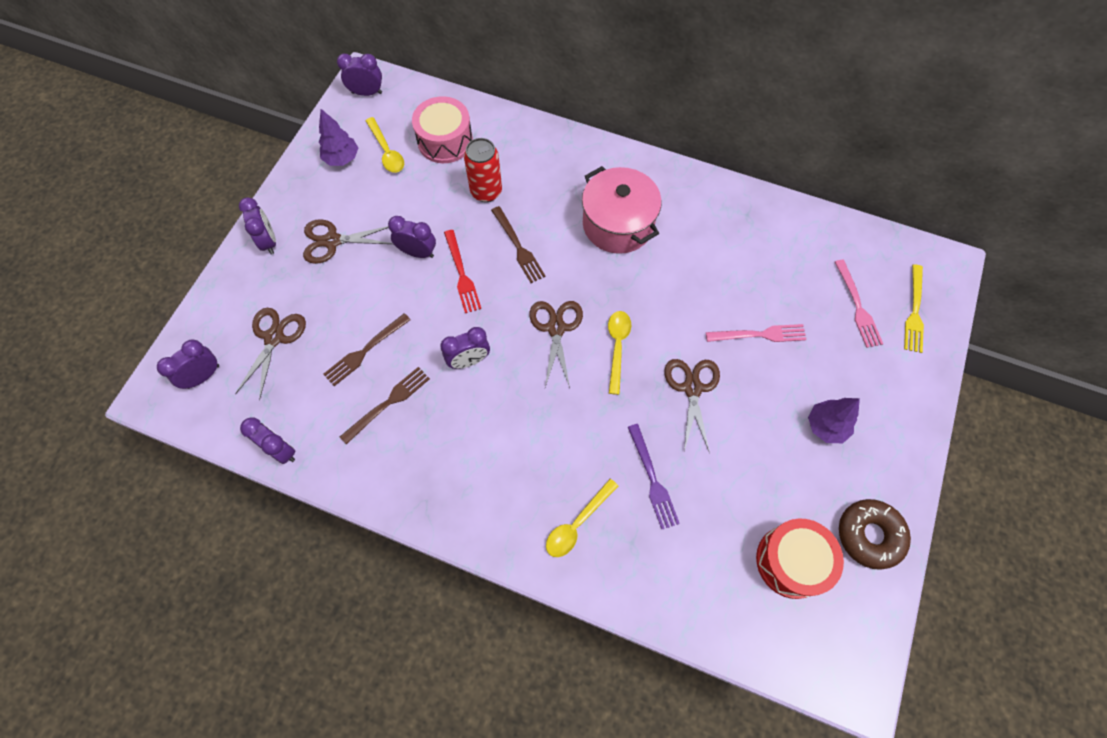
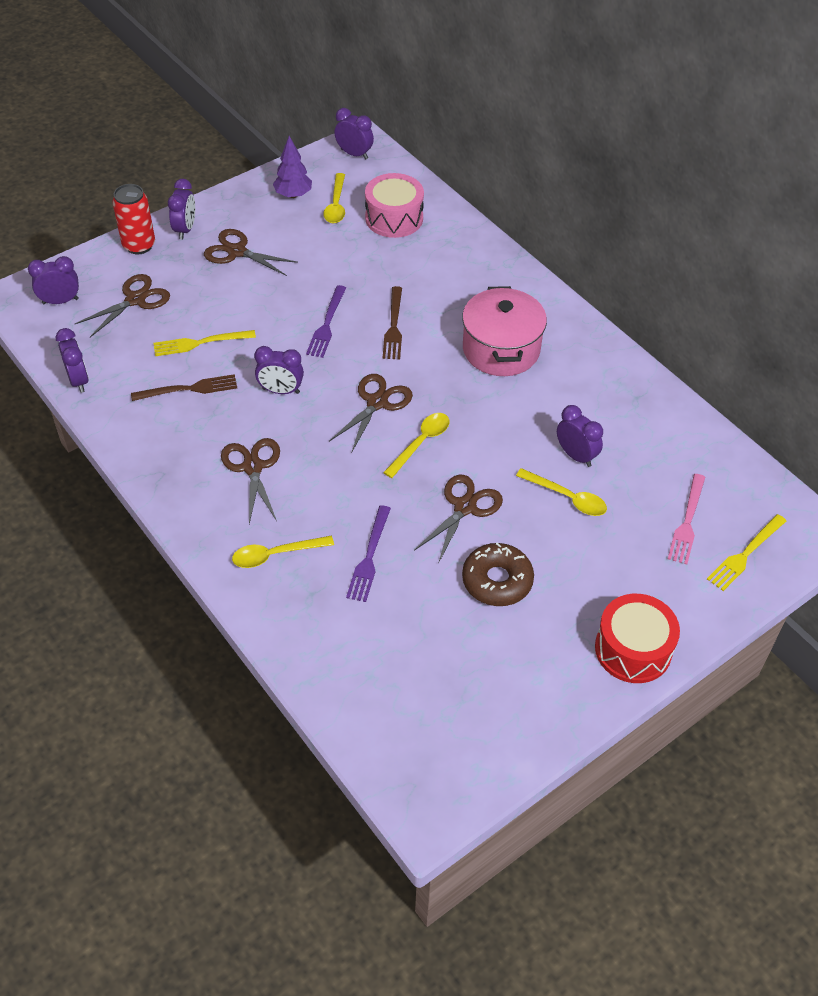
camera: 30 degrees right, 15 degrees down
(364, 351) = (199, 343): brown fork -> yellow fork
(417, 252) = (302, 291): purple clock -> purple clock (576, 455)
(462, 275) = (326, 325): red fork -> purple fork
(486, 191) = (399, 272): red can -> red can (139, 245)
(498, 449) = (253, 467): none -> brown scissors
(760, 334) = (567, 497): pink fork -> yellow spoon
(792, 561) = (446, 685): red drum -> red drum (633, 649)
(826, 426) = (570, 600): purple tree -> none
(869, 535) = (539, 706): brown donut -> brown donut (497, 581)

